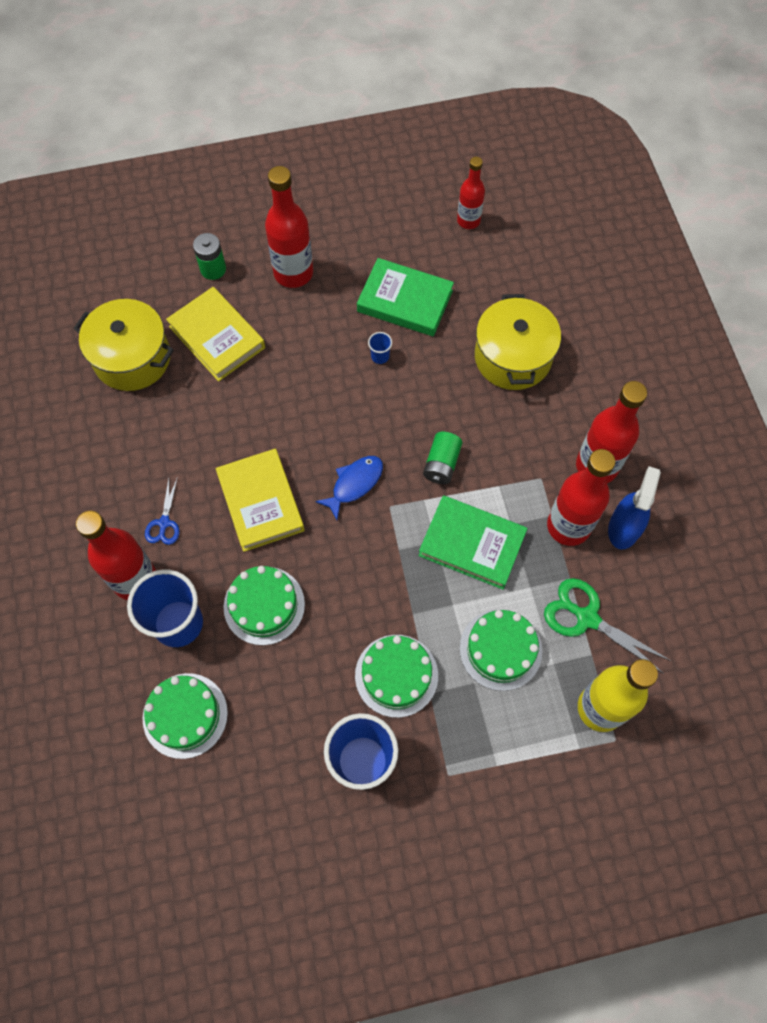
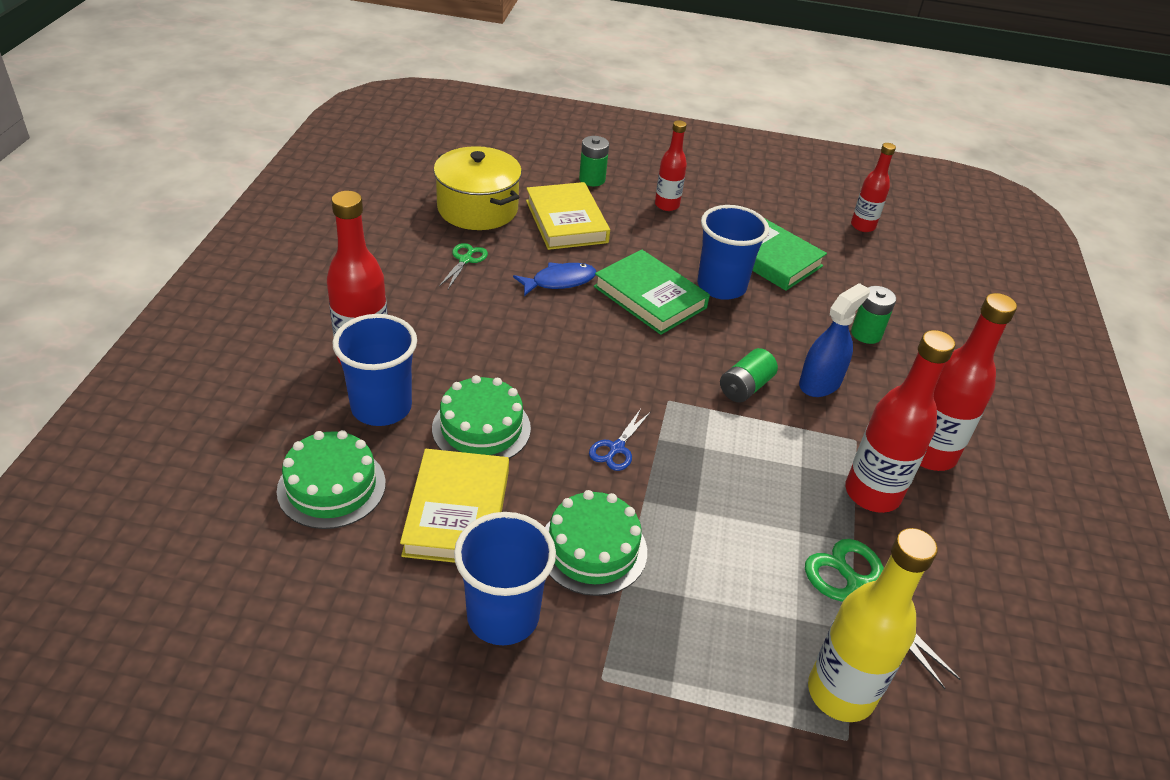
camera: 20 degrees right, 25 degrees down
(156, 428) = (465, 260): none -> green scissors
(164, 523) = (424, 327): blue scissors -> blue scissors (616, 448)
(261, 502) = (532, 347): yellow book -> yellow book (457, 512)
(293, 273) = (667, 205): red bottle -> red bottle, size x0.61
(354, 484) = (640, 369): blue fish -> blue fish (559, 281)
(380, 356) = (721, 286): blue cup -> blue cup, size x2.46
(472, 544) = (746, 466): green book -> green book (650, 297)
(500, 649) = (734, 576): green cake -> none
(513, 357) = (866, 334): yellow pot -> green battery
(624, 528) = (943, 521): blue spray bottle -> blue spray bottle (820, 383)

